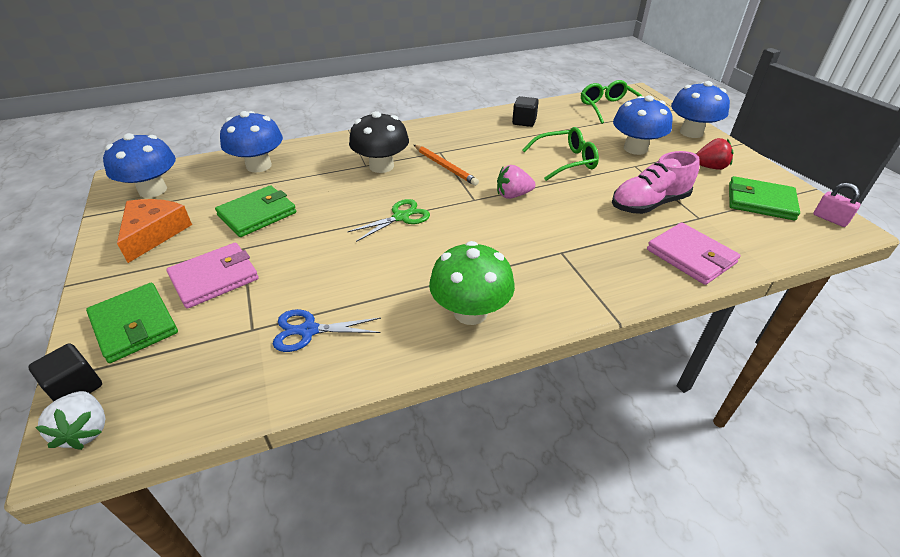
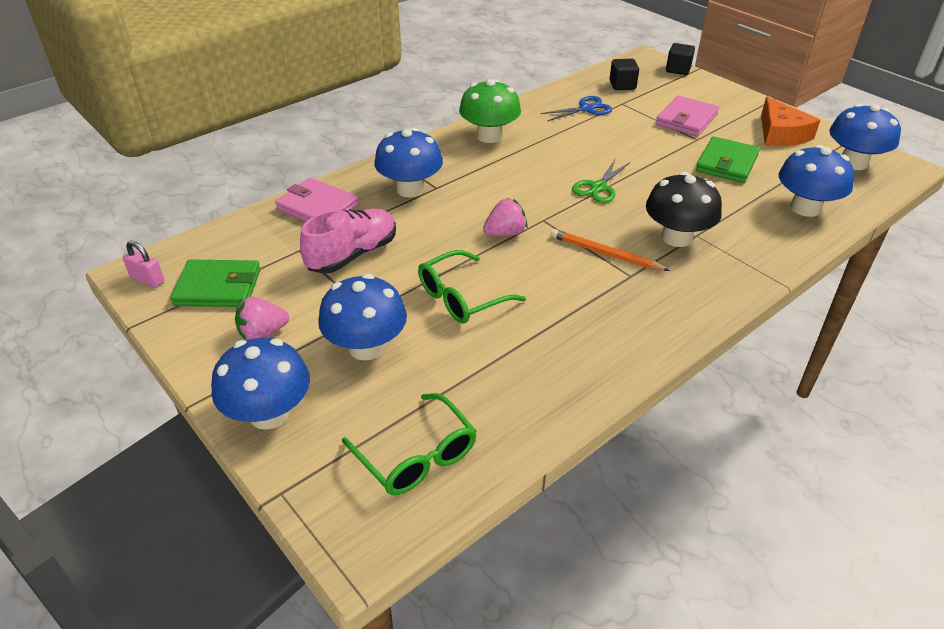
camera: 160 degrees right, 0 degrees up
(86, 430) = (647, 61): white strawberry -> none
(134, 325) = (694, 92): green wallet -> none
(524, 121) = (553, 370): black cube -> black cube (622, 85)
(589, 256) = (410, 189): none -> blue mushroom
(710, 167) = (262, 333): red strawberry -> pink strawberry

